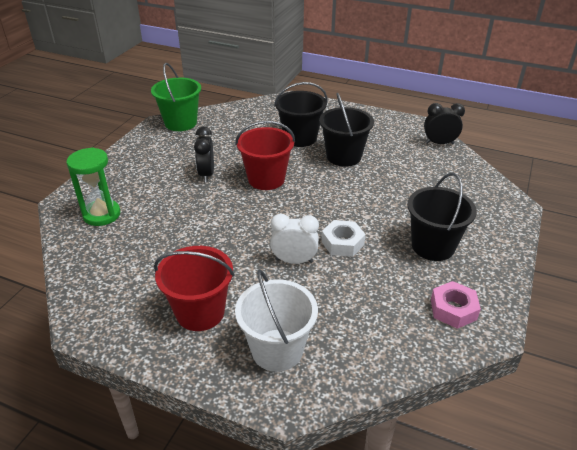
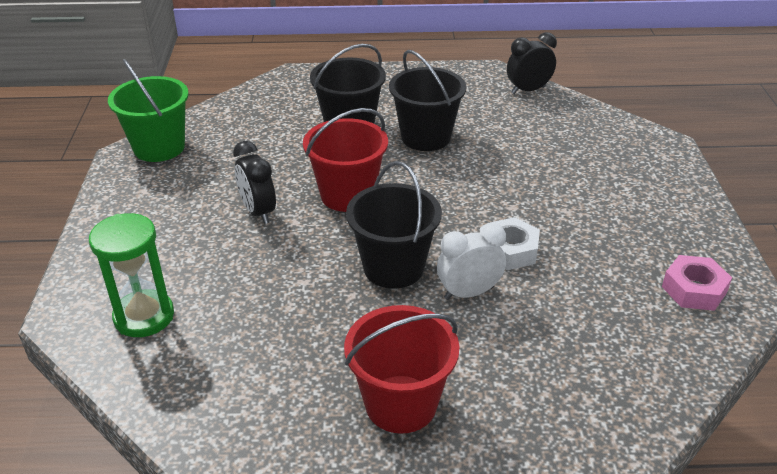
camera: 25 degrees left, 0 degrees up
(277, 350) = (537, 415): white bucket -> none
(433, 246) = (616, 221): black bucket -> black bucket (393, 268)

